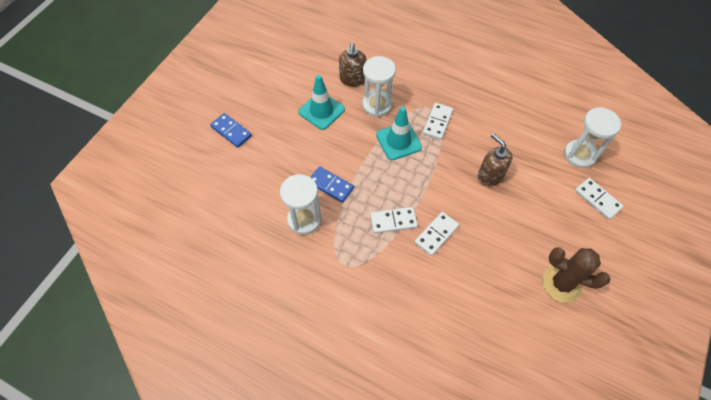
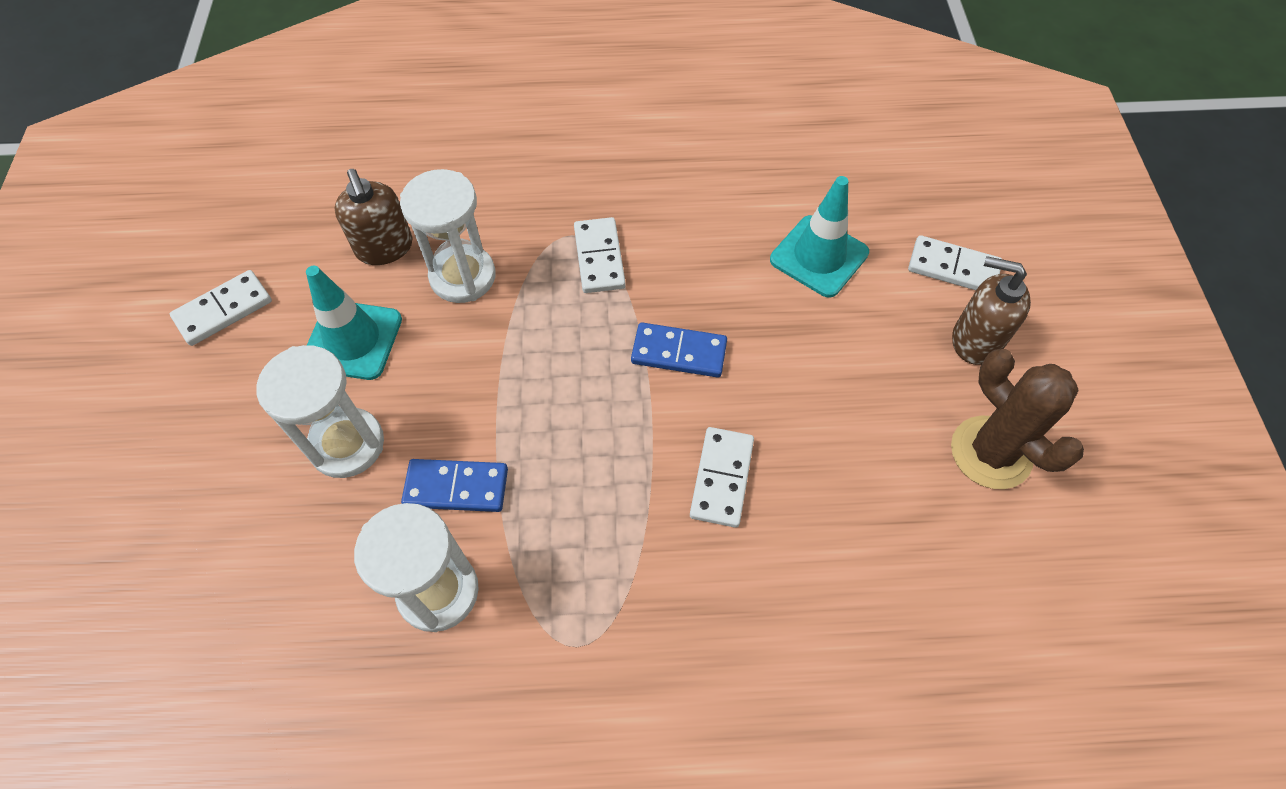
camera: 30 degrees left, 0 degrees up
(231, 131) = (167, 479): blue domino -> blue domino (679, 352)
(393, 221) = (625, 496): white domino -> white domino (224, 310)
(398, 141) = (545, 329): turquoise traffic cone -> turquoise traffic cone (819, 256)
(490, 175) = (752, 313): brown soap dispenser -> brown soap dispenser (975, 340)
(561, 284) = (991, 452): brown cactus -> brown cactus turned 60 degrees clockwise
(579, 155) = (878, 203): white hourglass -> white hourglass (347, 444)

